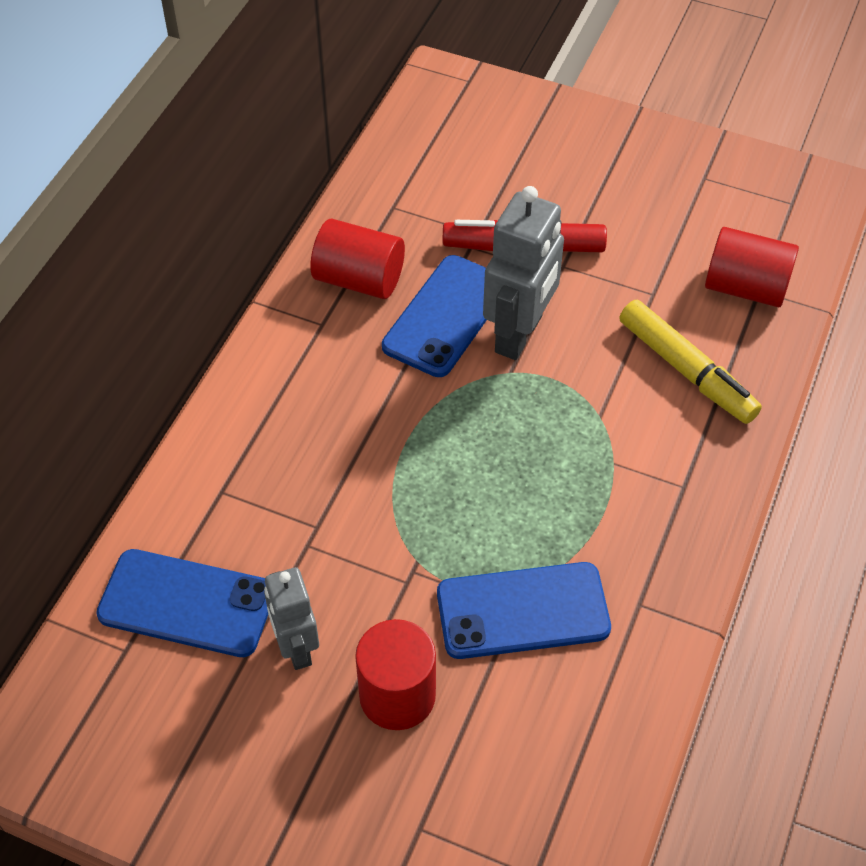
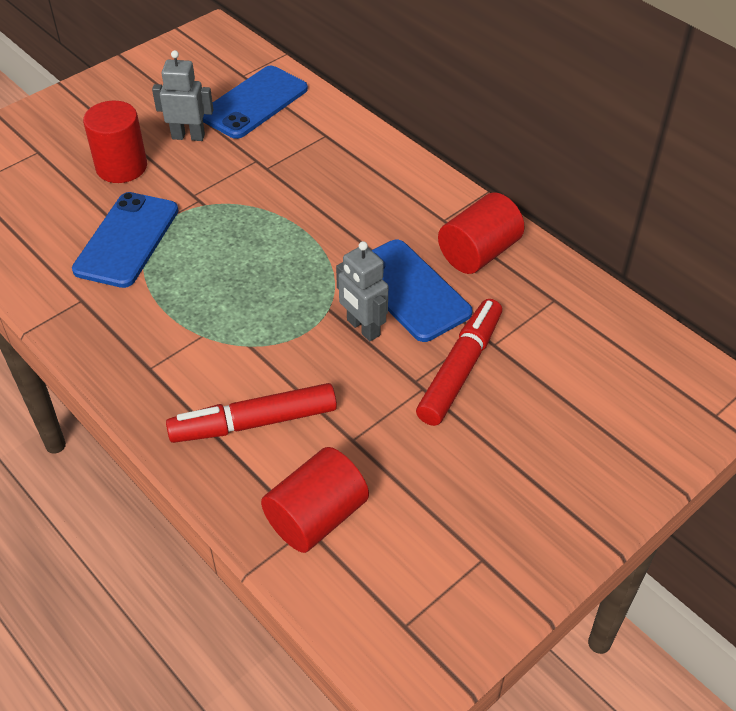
camera: 115 degrees right, 5 degrees down
(519, 334) = (363, 328): grey robot -> grey robot, size x0.63
(686, 370) = (254, 422): yellow marker -> red marker

